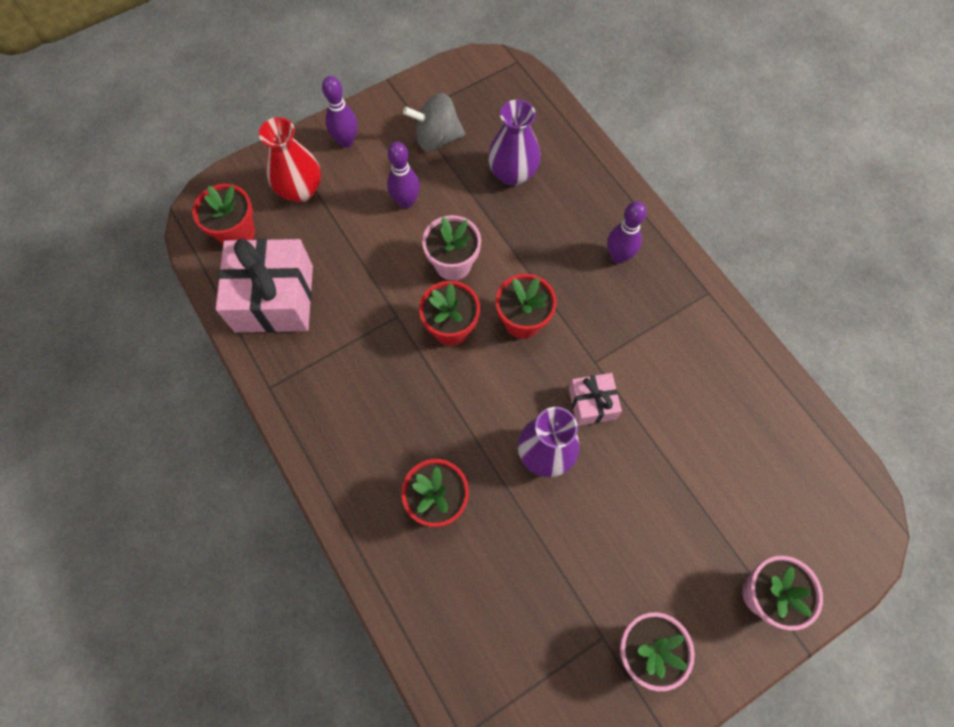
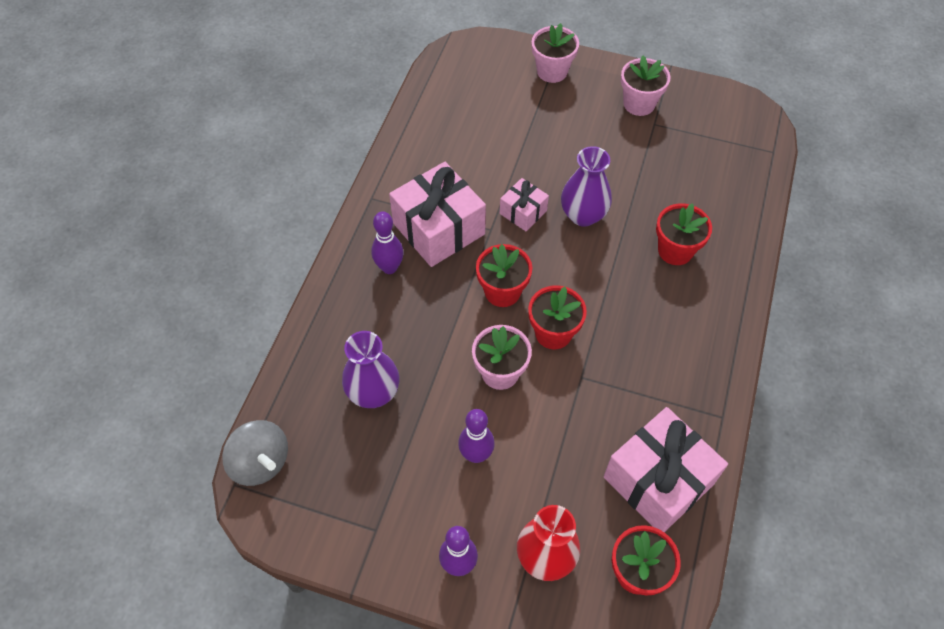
camera: 130 degrees left, 10 degrees down
(436, 138) = (387, 484): grey spinning top -> grey spinning top (261, 462)
(629, 320) = (438, 229): none -> pink gift

